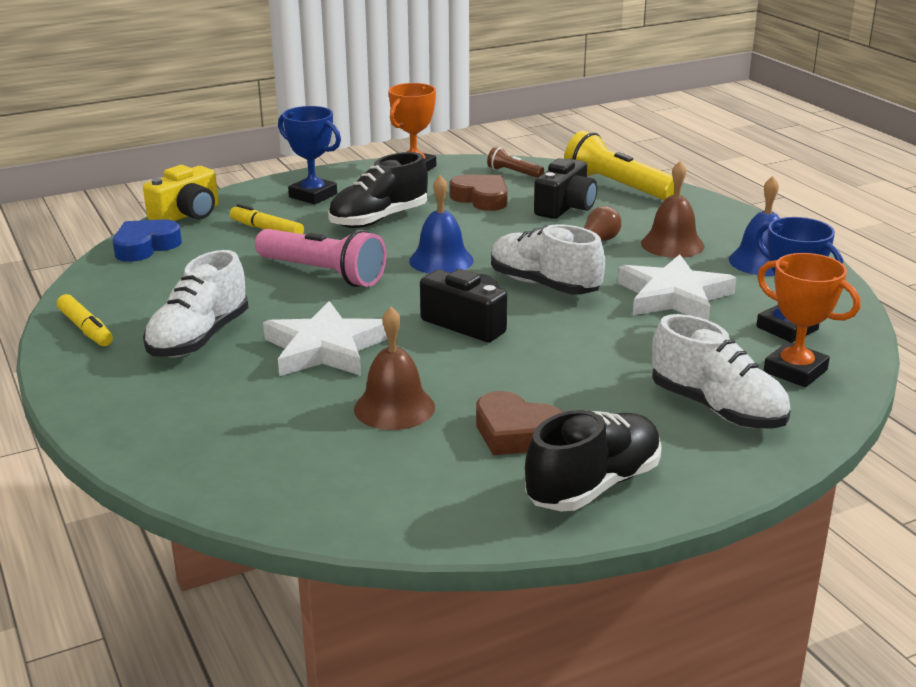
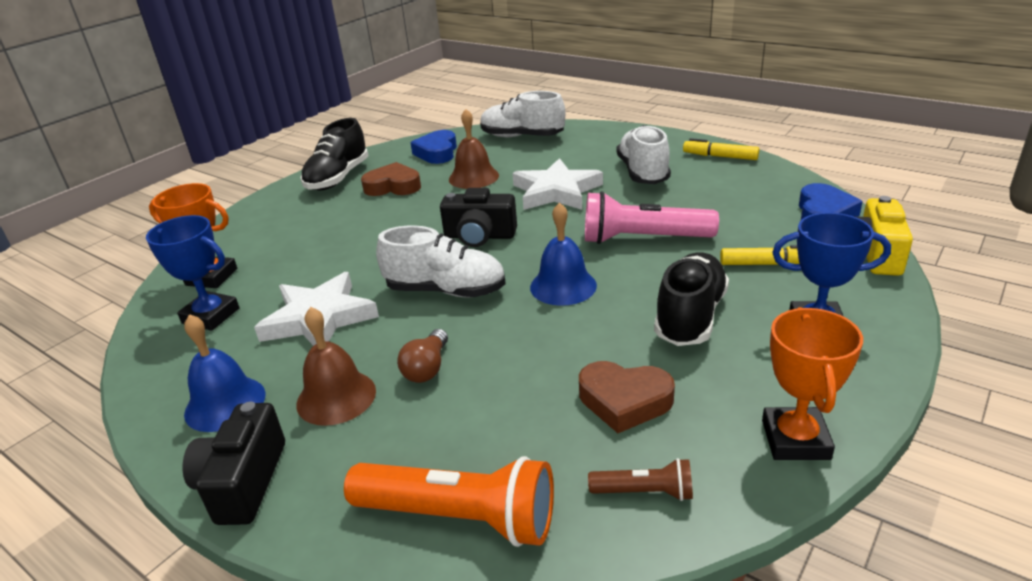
camera: 155 degrees right, 5 degrees up
(398, 484) = (437, 152): none -> blue heart
(565, 207) = (503, 425): black camera -> black camera (243, 482)
(616, 186) = (459, 517): yellow flashlight -> orange flashlight
(717, 409) = (272, 233): white shoe -> white shoe (522, 137)

